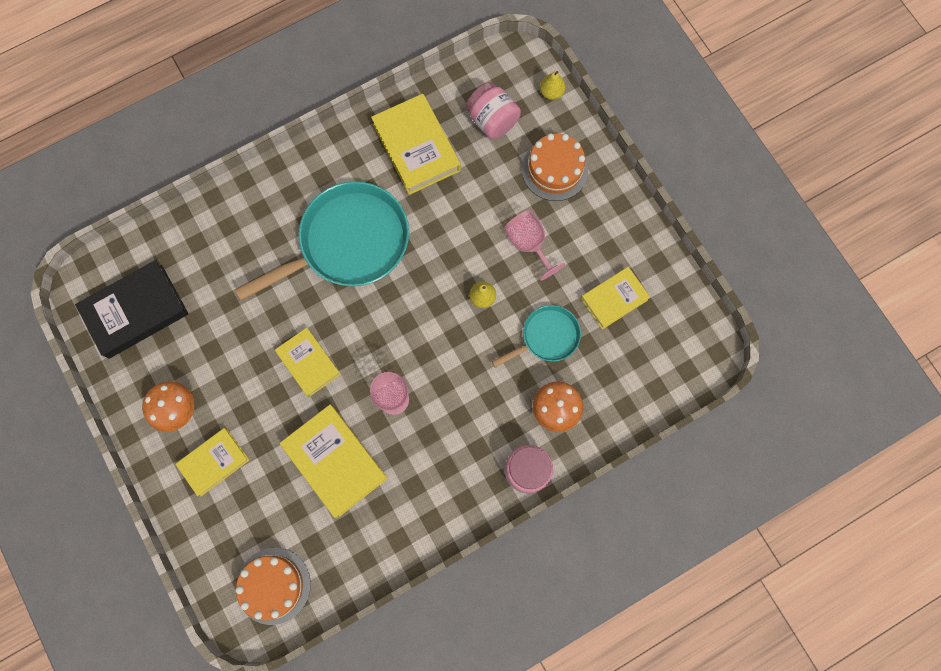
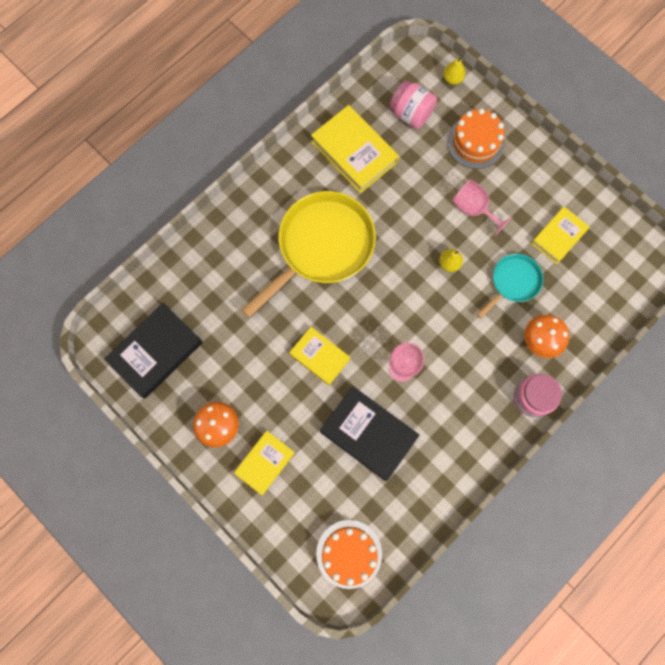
camera: 15 degrees left, 0 degrees up
(335, 461) = (368, 434): yellow book -> black book
(348, 243) = (321, 247): turquoise pan -> yellow pan

